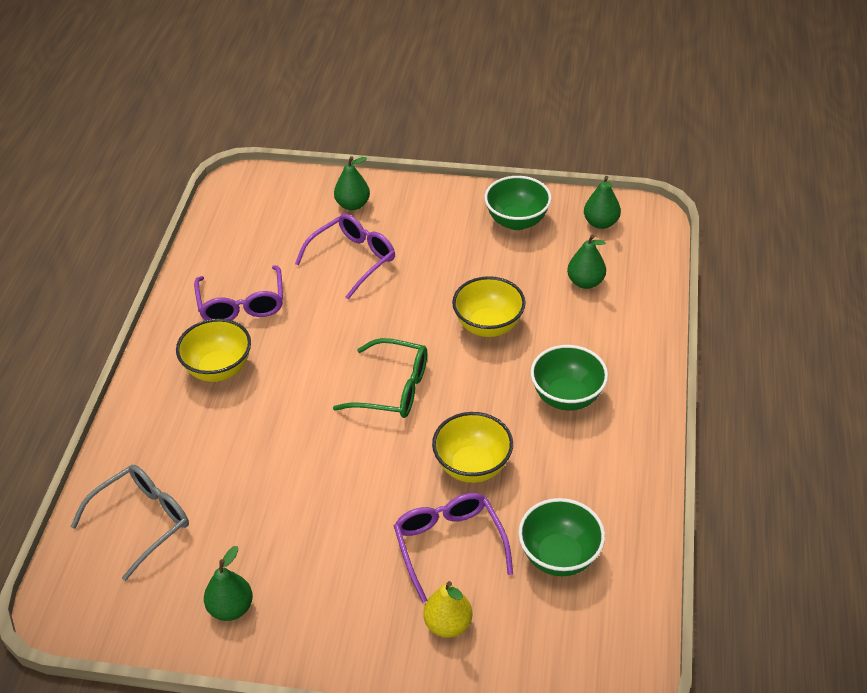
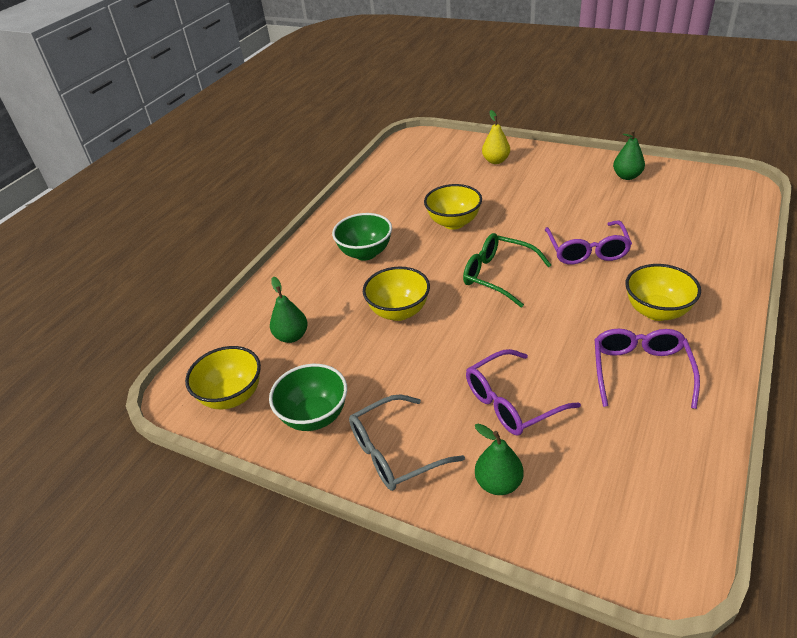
camera: 160 degrees left, 5 degrees down
(141, 522) = (700, 219): grey glasses -> grey glasses (396, 452)
(449, 546) = (484, 189): purple glasses -> purple glasses (587, 250)
(559, 556) = (419, 179): green bowl -> none
(600, 223) = (232, 396): green pear -> yellow bowl

